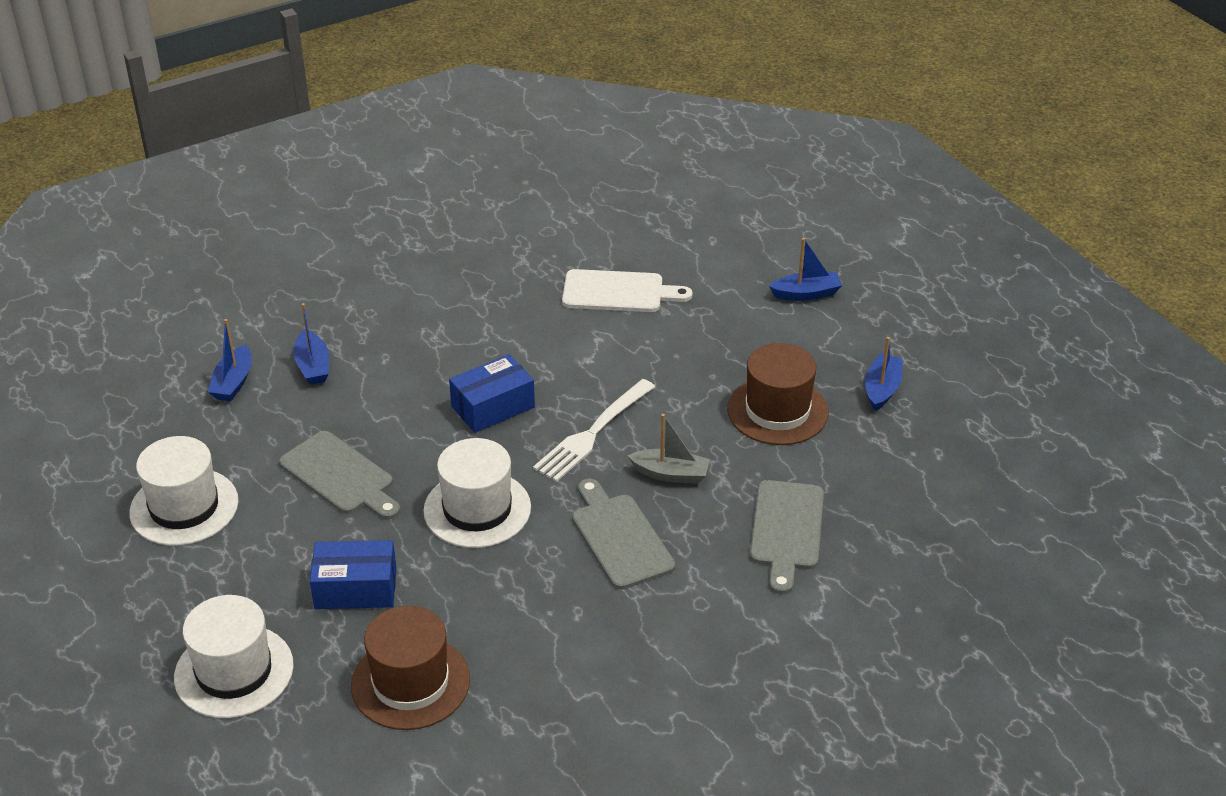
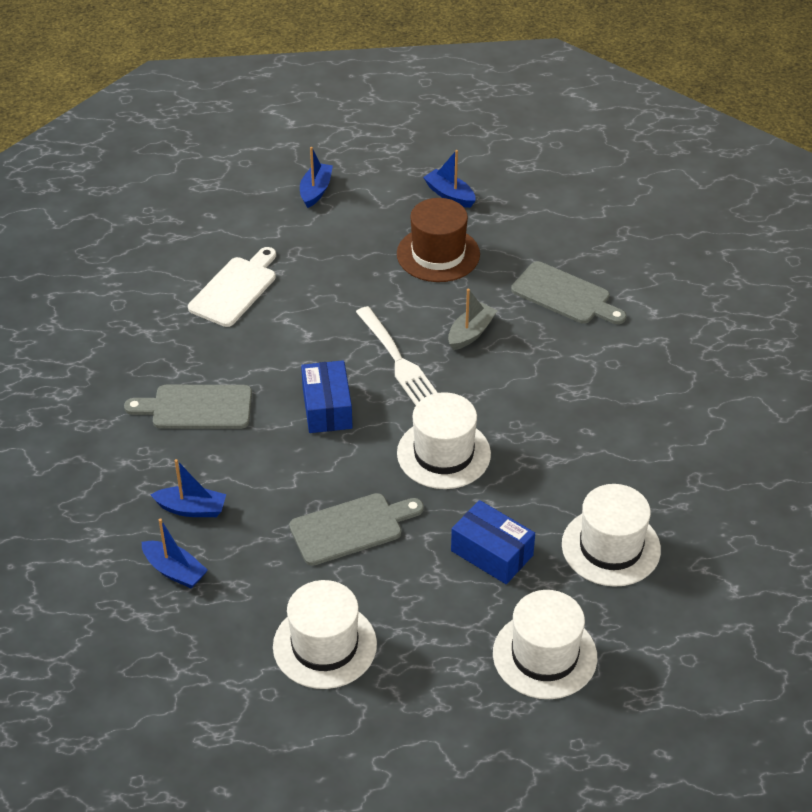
camera: 65 degrees left, 5 degrees up
(356, 588) = (492, 553): blue box -> blue box turned 75 degrees counterclockwise
(410, 682) = (611, 547): brown hat -> white hat
(619, 537) = (522, 383): grey cutting board -> grey cutting board (196, 407)

